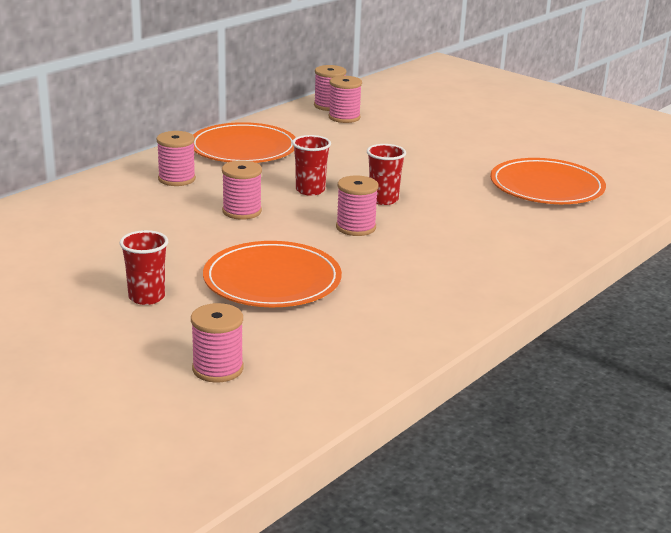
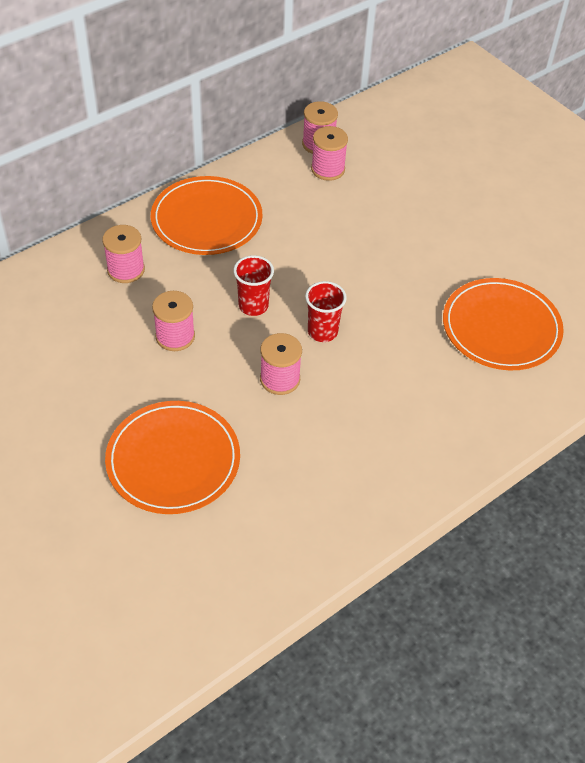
camera: 10 degrees right, 25 degrees up
(146, 297) = (49, 472): red cup -> none
(217, 369) = (86, 595): pink spool -> none

